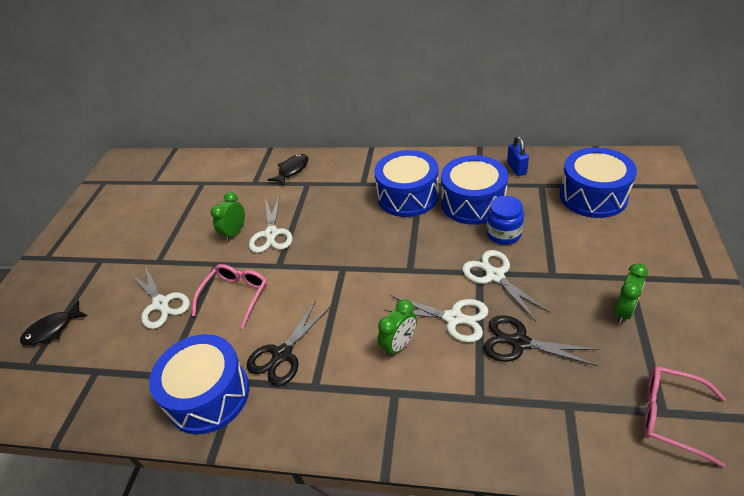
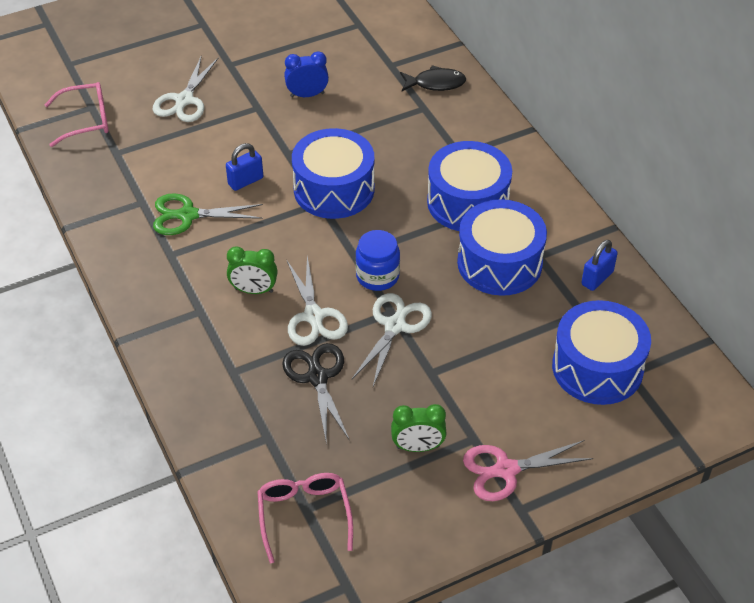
camera: 50 degrees right, 5 degrees up
(52, 329) = (110, 50): black fish -> none
(208, 395) = (117, 191): blue drum -> blue drum (334, 189)
(234, 232) = (307, 95): green clock -> blue clock
(236, 296) = (229, 145): pink glasses -> pink glasses (86, 120)
(271, 234) = (326, 123): white scissors -> none
(281, 301) = (245, 181): none -> blue padlock
(282, 354) = (188, 215): black scissors -> green scissors
(503, 234) = (466, 309): blue jar -> blue jar (377, 276)
(667, 272) = (506, 470): none -> pink scissors

